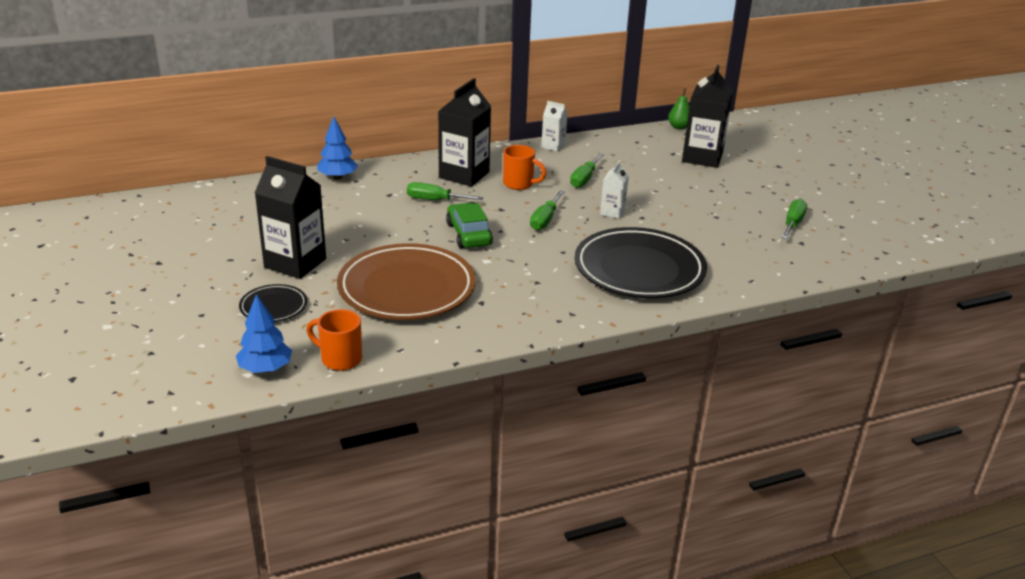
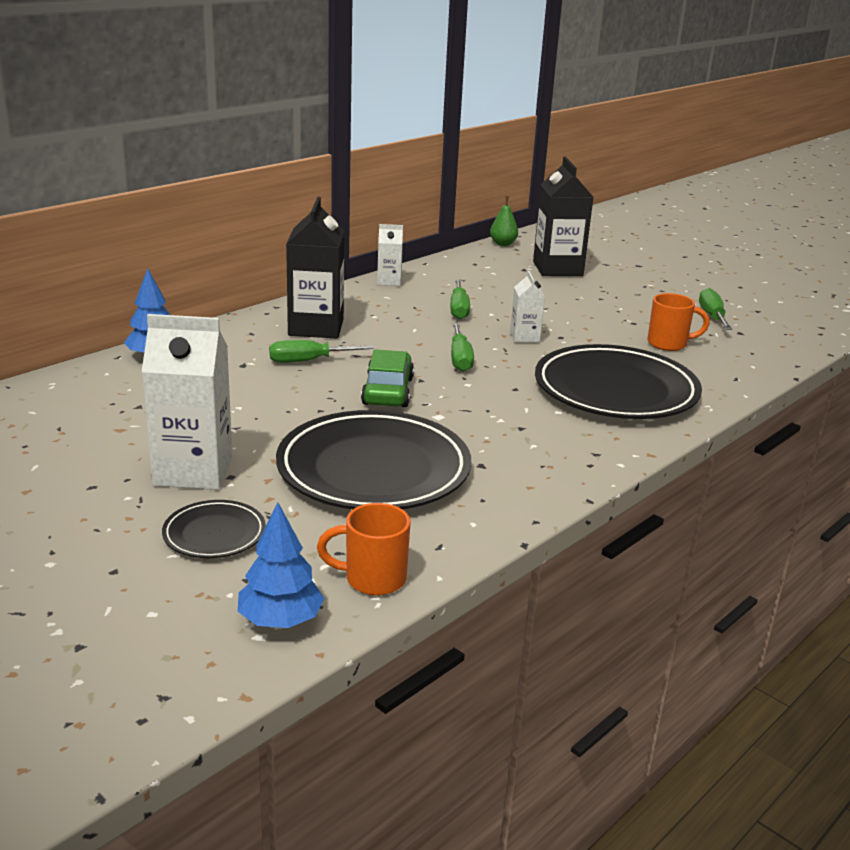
camera: 25 degrees left, 5 degrees down
(295, 263) = (193, 471): black carton -> white carton
(406, 288) = (373, 469): brown plate -> black plate
(468, 234) = (388, 391): green car -> green car turned 45 degrees clockwise
(519, 184) = (391, 326): orange mug -> orange mug (668, 344)

